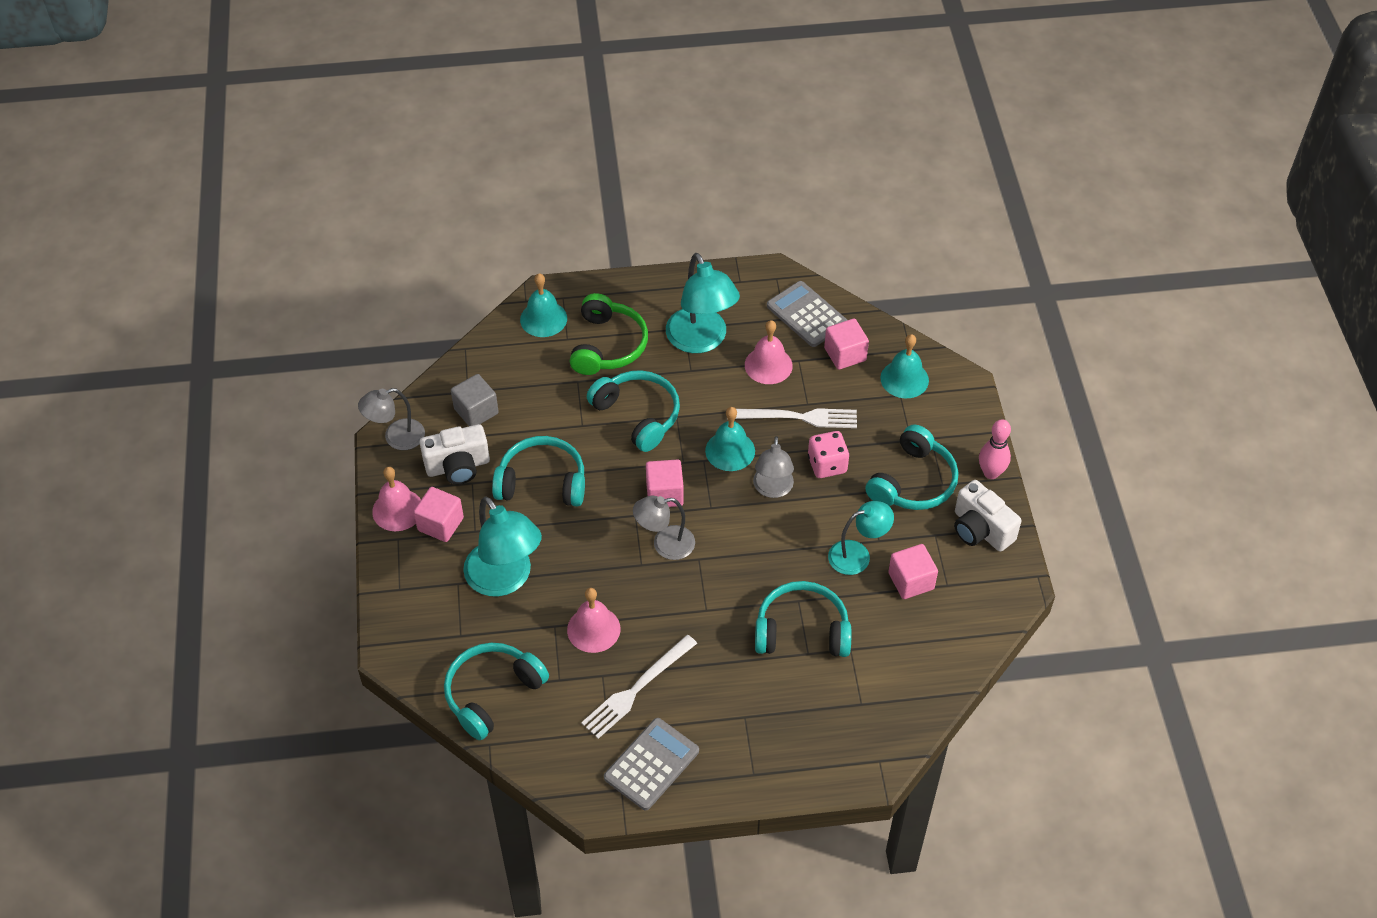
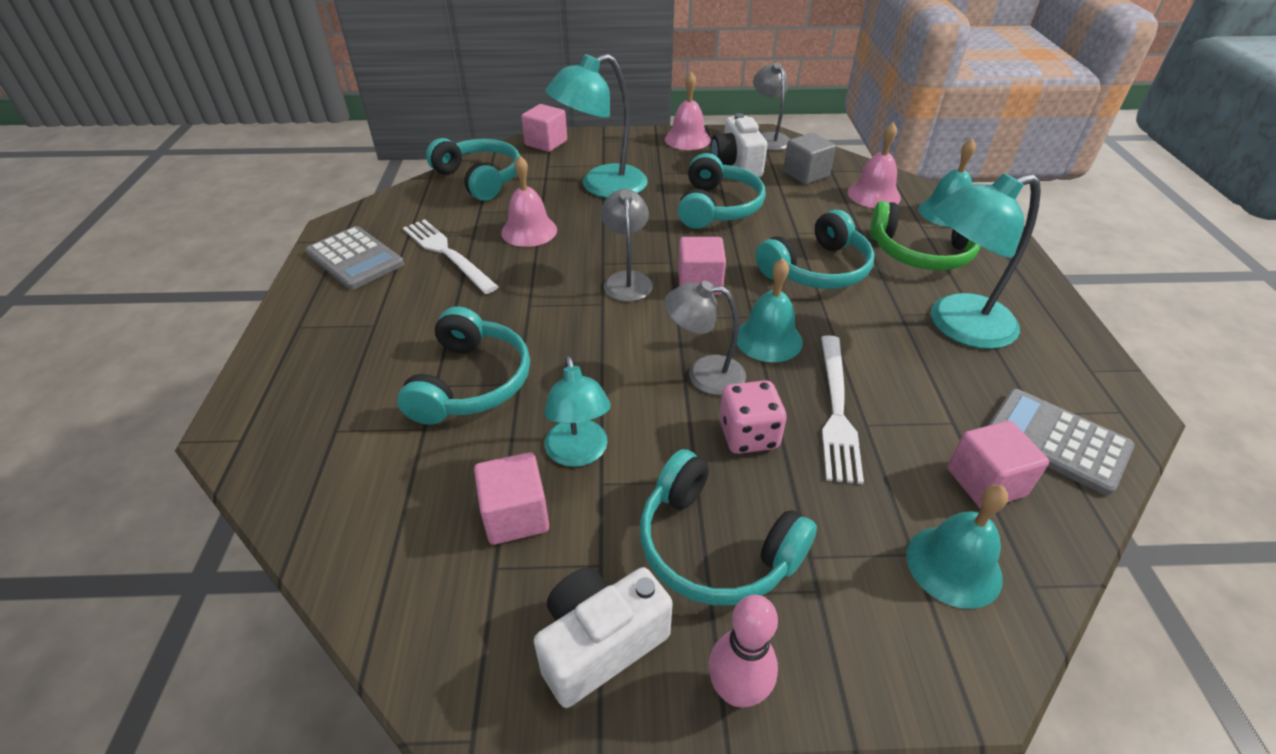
camera: 95 degrees right, 10 degrees down
(440, 524) = (670, 157): pink cube -> pink cube (546, 143)
(768, 365) = (932, 387): pink bell -> pink bell (873, 195)
(806, 315) = (1056, 441): grey calculator -> grey calculator turned 105 degrees counterclockwise

